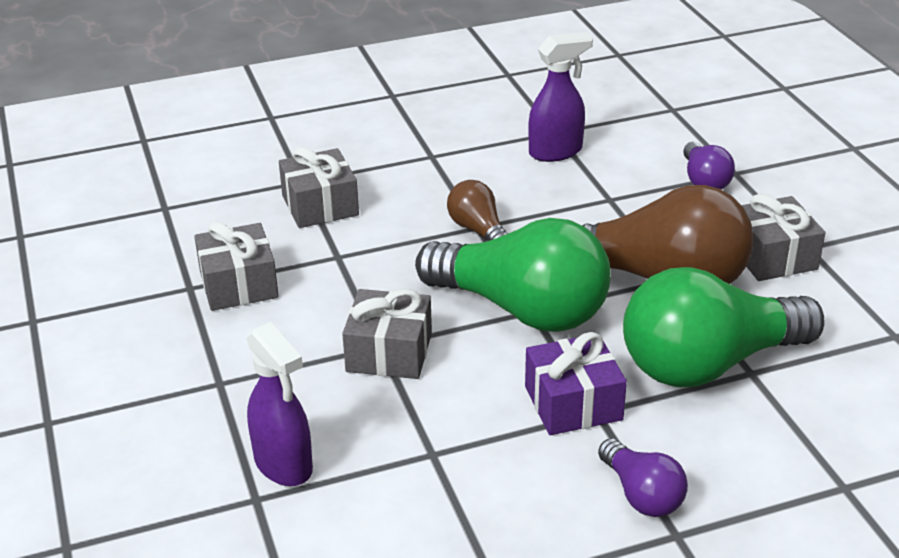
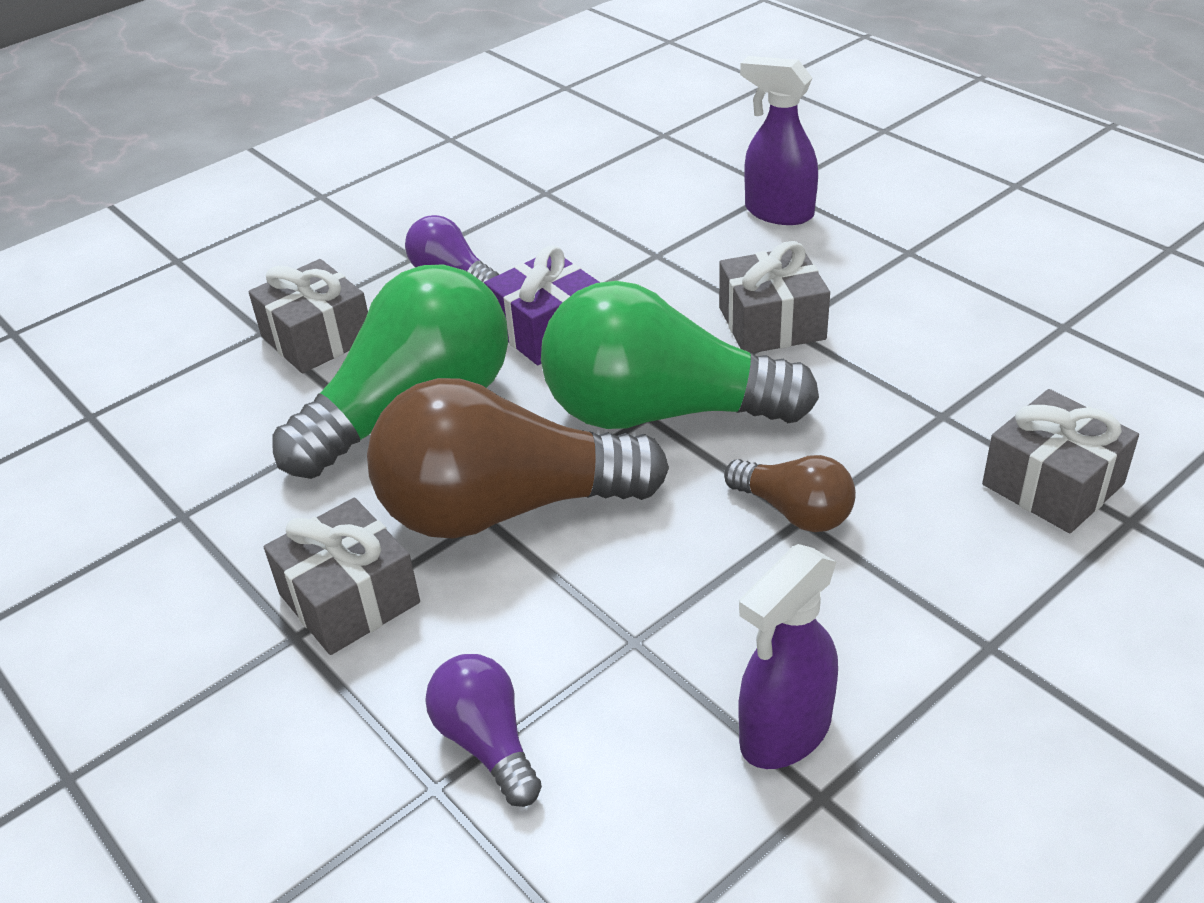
camera: 160 degrees right, 5 degrees up
(238, 284) = (1015, 344): grey gift -> grey gift (317, 338)

